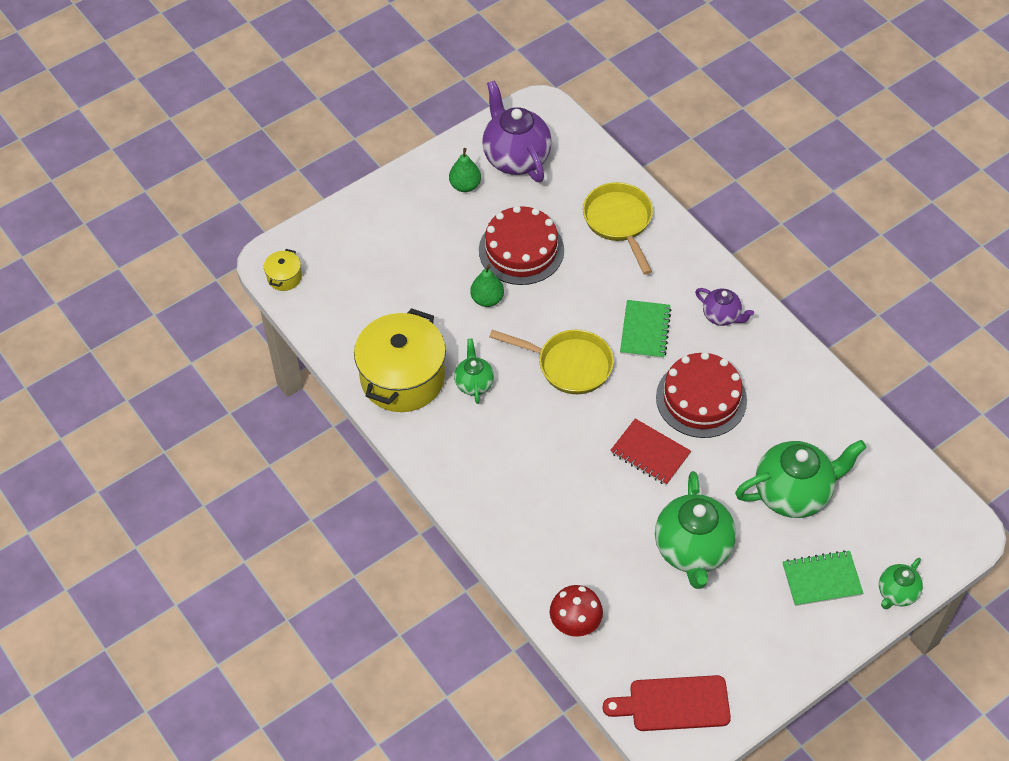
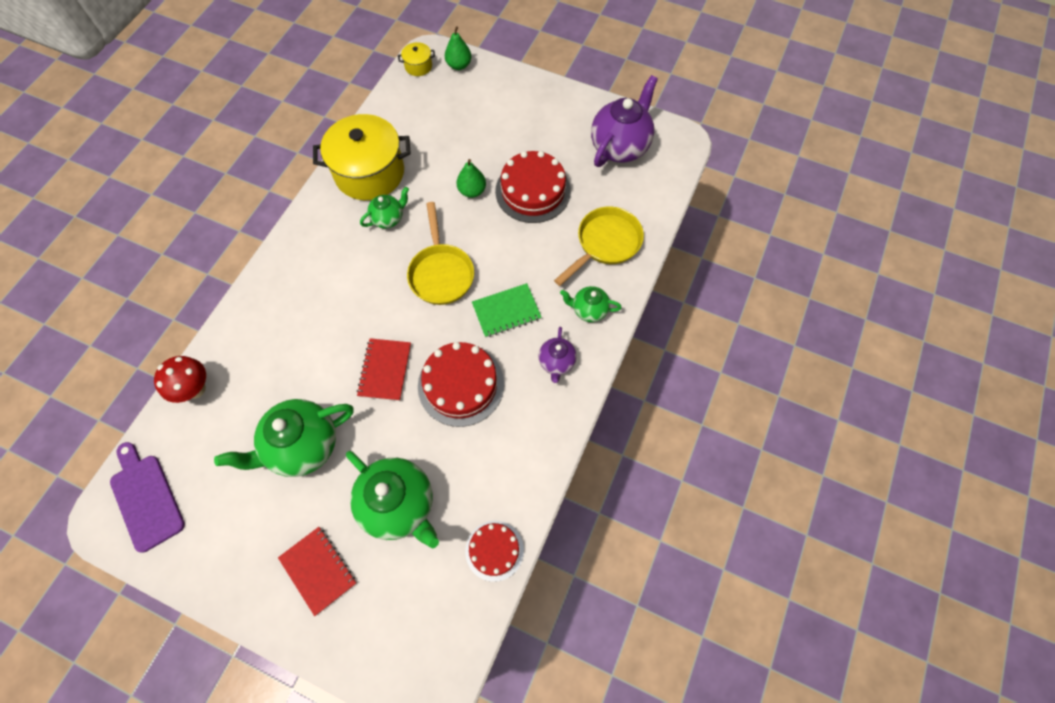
camera: 60 degrees right, 10 degrees up
(465, 185) = (570, 128): green pear -> green pear (459, 65)
(673, 704) = (145, 498): red cutting board -> purple cutting board
(821, 579) = (318, 570): green notebook -> red notebook
(871, 439) = (494, 550): none -> red cake
(896, 593) = (331, 648): green teapot -> green teapot (589, 310)

